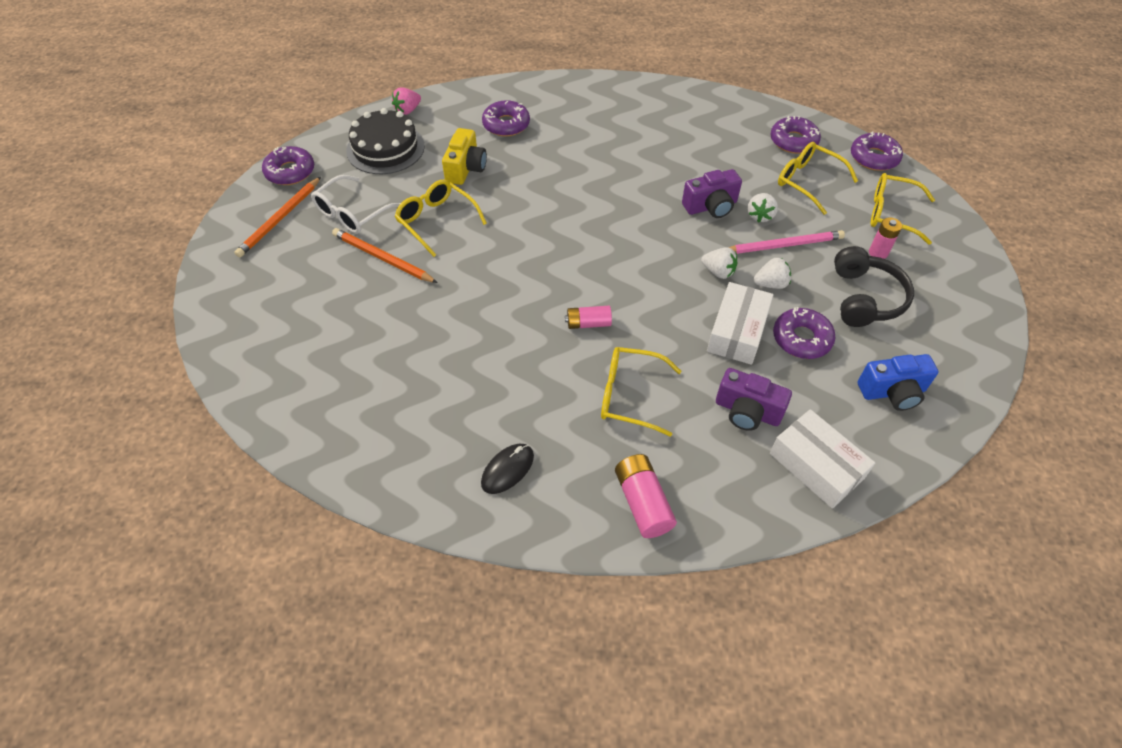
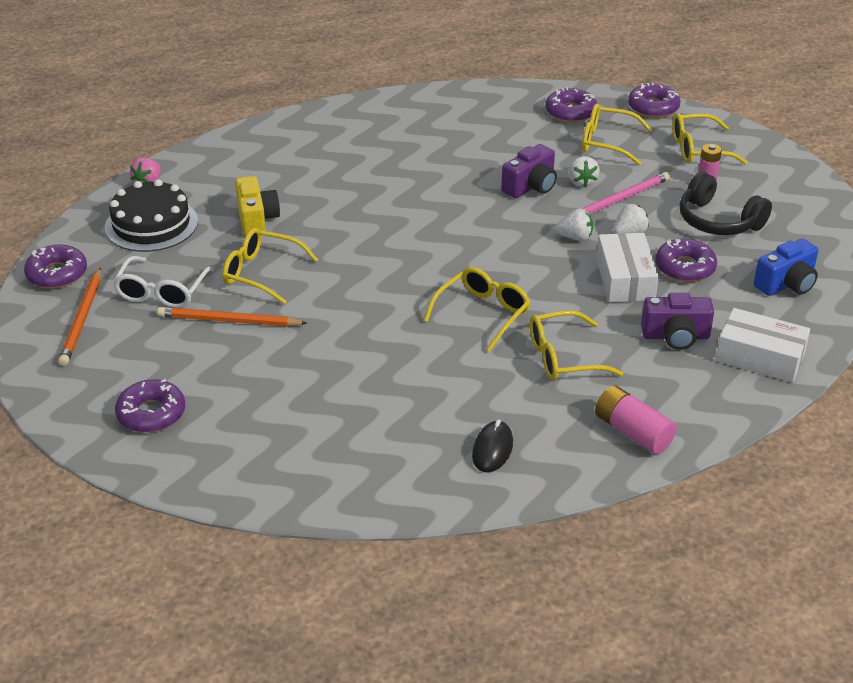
camera: 25 degrees left, 15 degrees down
(506, 124) = (269, 169): purple donut -> purple donut (151, 413)
(588, 323) = (483, 313): pink battery -> yellow glasses
(865, 298) = (718, 221): black headphones -> black headphones turned 150 degrees clockwise

